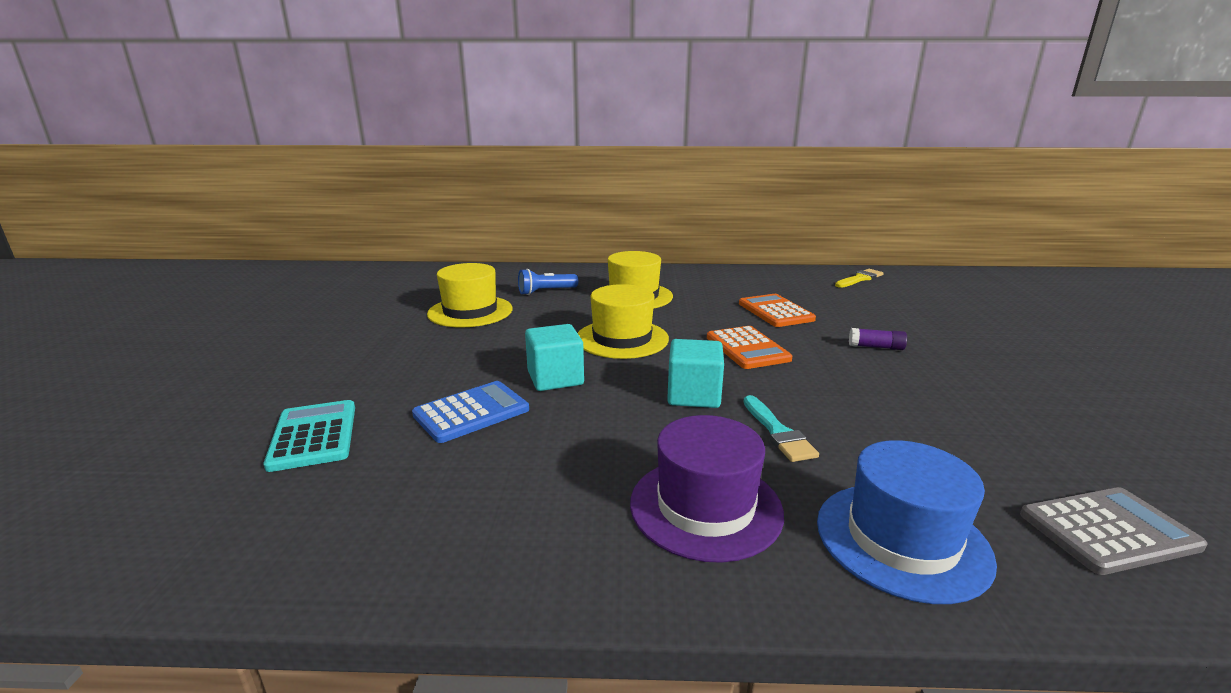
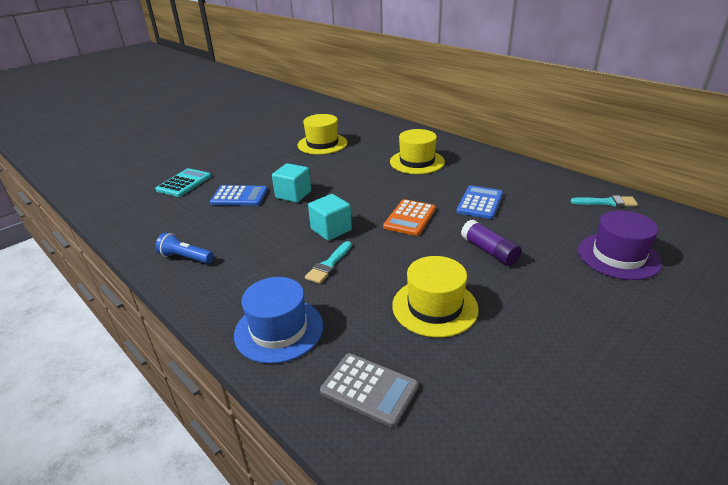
camera: 45 degrees right, 10 degrees up
(546, 291) = (377, 143): blue flashlight -> blue flashlight (185, 258)
(622, 339) = (359, 186): yellow hat -> yellow hat (434, 307)
(705, 507) = (242, 275): purple hat -> purple hat (618, 256)
(775, 311) = (480, 203): orange calculator -> blue calculator
(859, 279) = (607, 202): yellow brush -> turquoise brush
(876, 347) = (489, 251): purple glue stick -> purple glue stick, size x1.55

